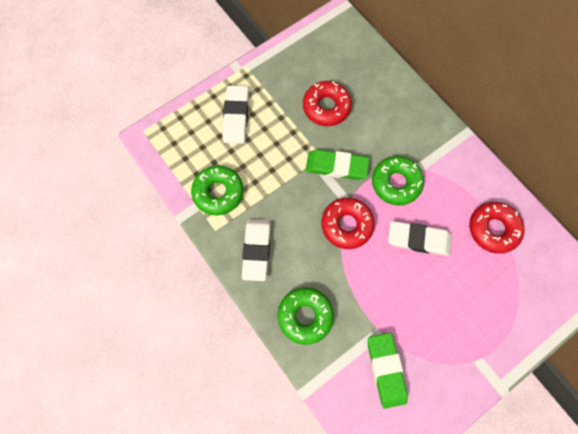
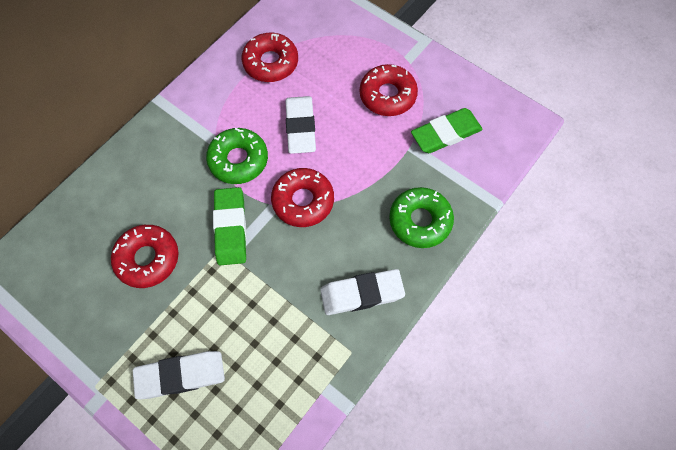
camera: 105 degrees left, 5 degrees down
(218, 192) = (299, 364): green donut -> none
(439, 327) = (387, 95): none -> red donut

